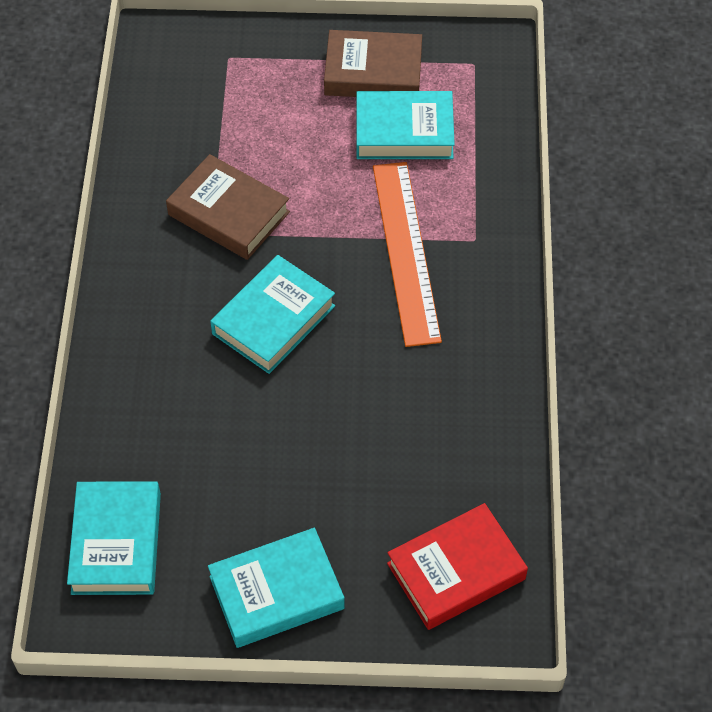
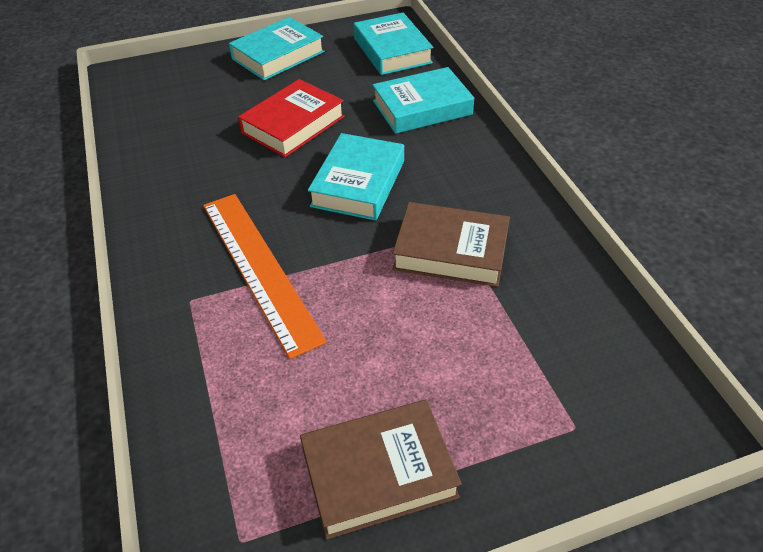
camera: 160 degrees right, 10 degrees down
(404, 132) = (305, 398): turquoise book -> turquoise book (422, 107)
(456, 571) = (161, 89): red book -> red book (293, 125)

